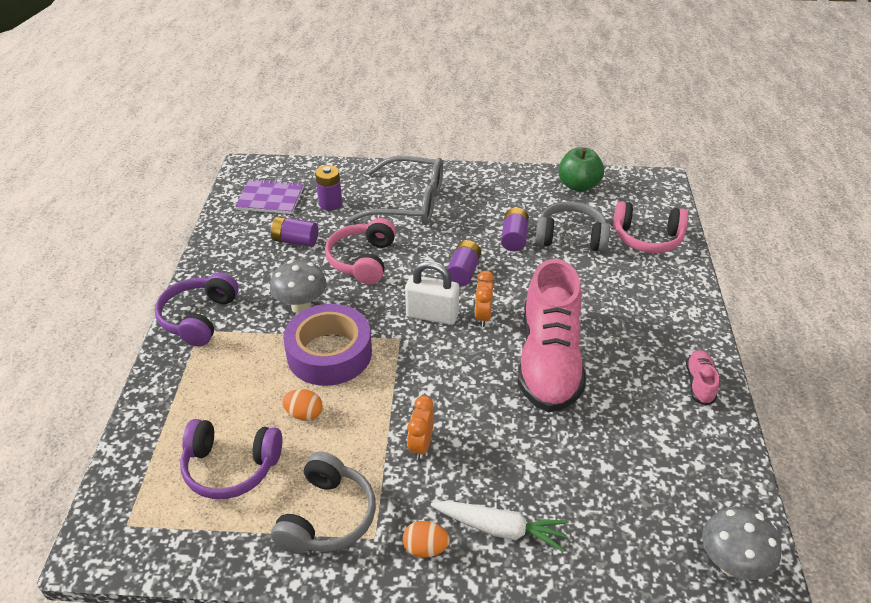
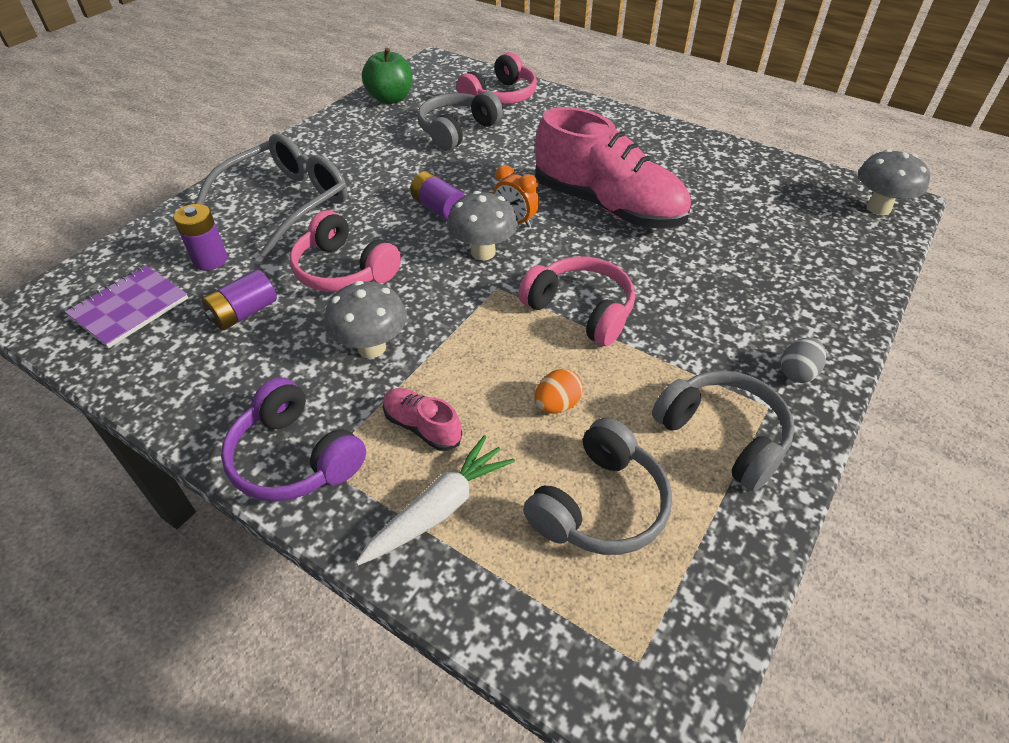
camera: 60 degrees left, 5 degrees up
(231, 467) = (599, 504): purple headphones -> grey headphones
(329, 353) = (474, 350): purple tape -> none
(407, 391) = (580, 310): none -> pink headphones
(421, 445) = (662, 327): orange clock -> none
(425, 548) = (797, 373): orange egg -> grey egg
(432, 315) = (483, 252): white padlock -> grey mushroom
(500, 529) = (794, 314): white carrot -> white carrot (439, 509)
(514, 238) = (423, 160): purple battery -> none
(699, 383) = (690, 145): pink shoe -> pink shoe (422, 427)

